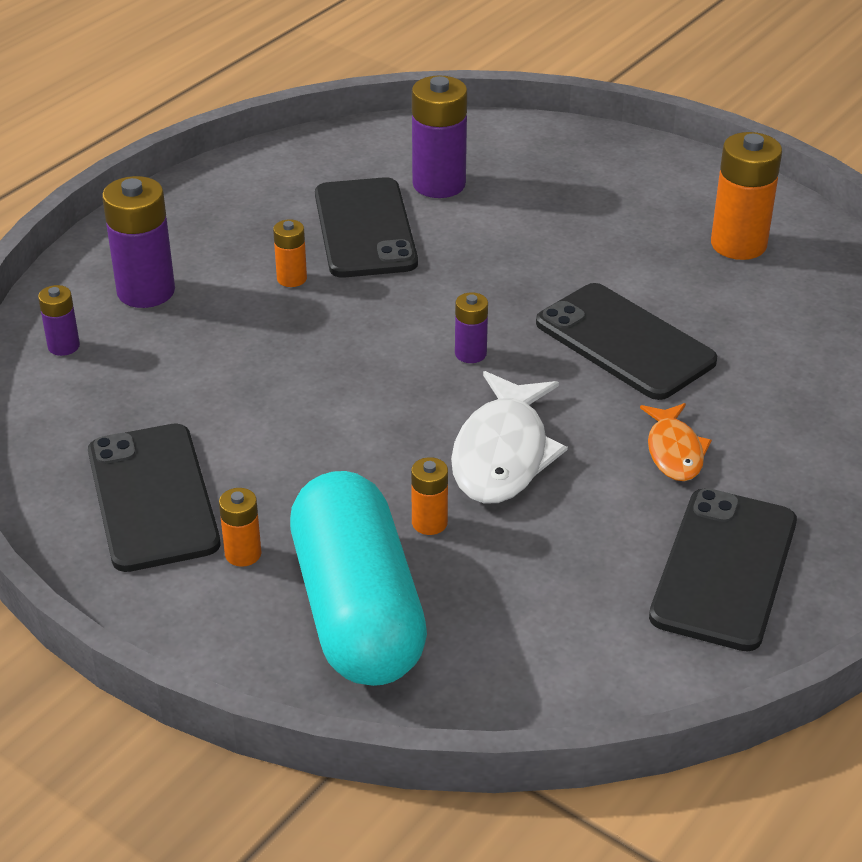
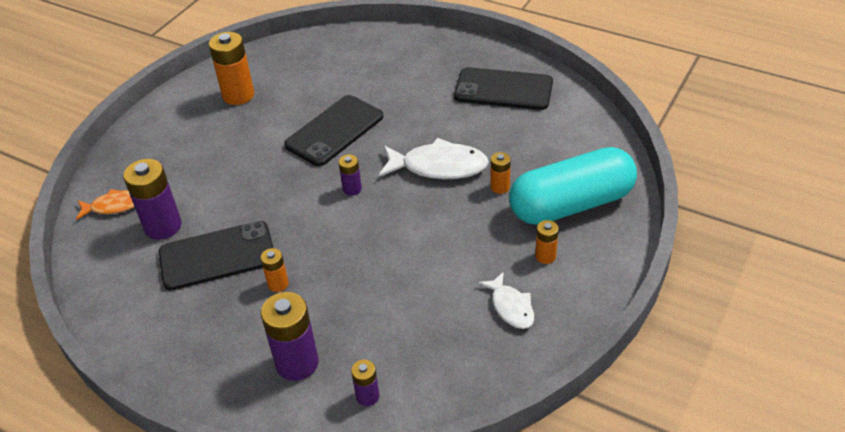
camera: 95 degrees left, 5 degrees up
(152, 497) = (511, 307): black phone -> white fish
(674, 451) = (424, 108): orange fish -> orange fish (113, 206)

